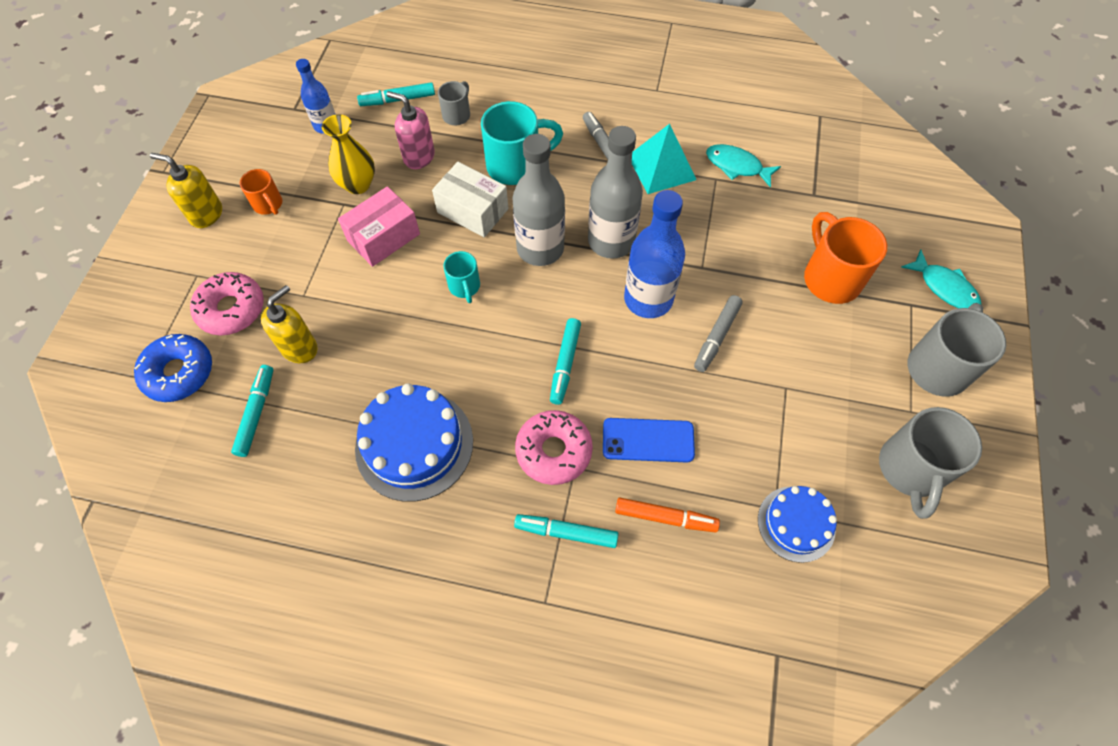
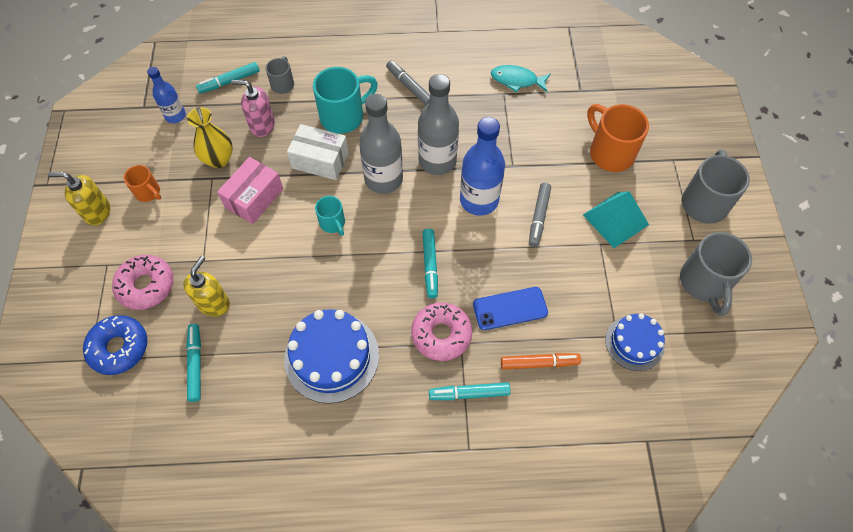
camera: 15 degrees left, 0 degrees up
(661, 167) = (459, 93): turquoise pyramid -> turquoise pyramid (615, 219)
(944, 287) = (693, 141): turquoise fish -> none

